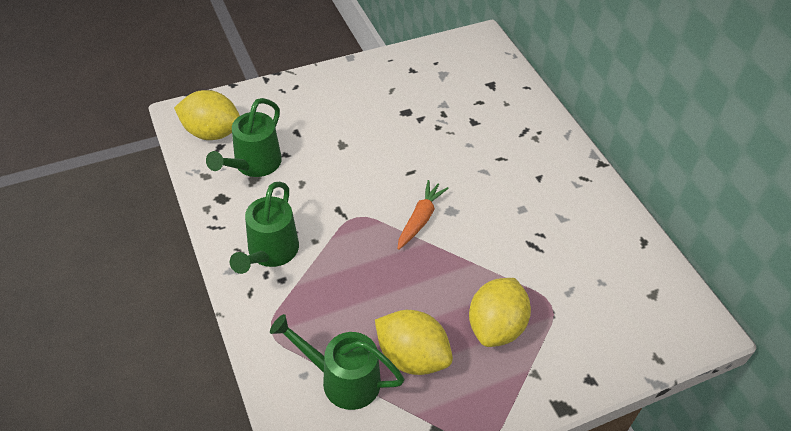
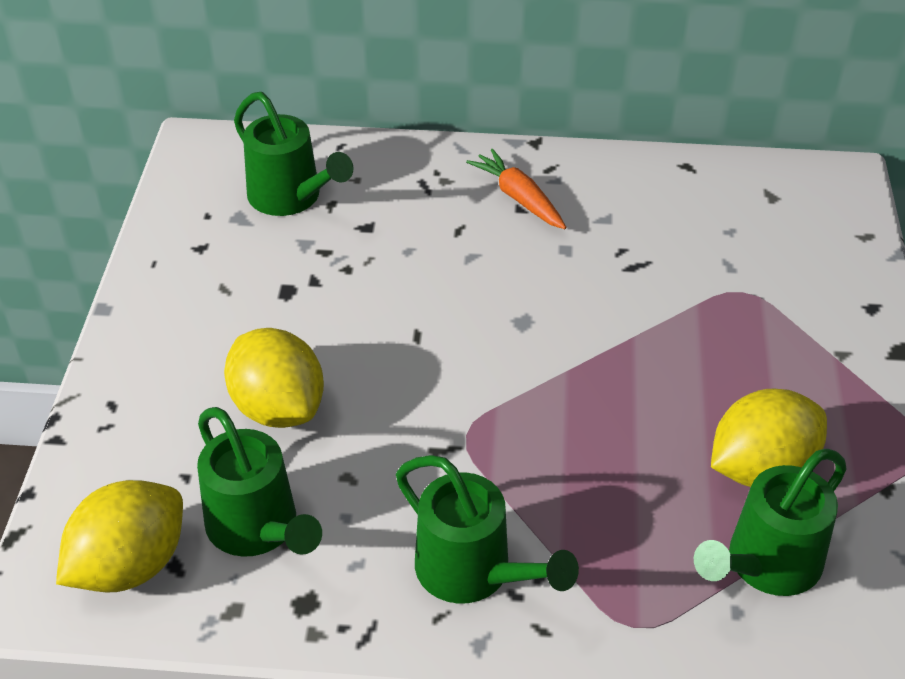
camera: 60 degrees left, 5 degrees down
(420, 219) = (518, 361): orange carrot -> orange carrot (519, 198)
(471, 86) = (292, 198): none -> green watering can
(496, 326) = (751, 360): yellow lemon -> yellow lemon (278, 408)

